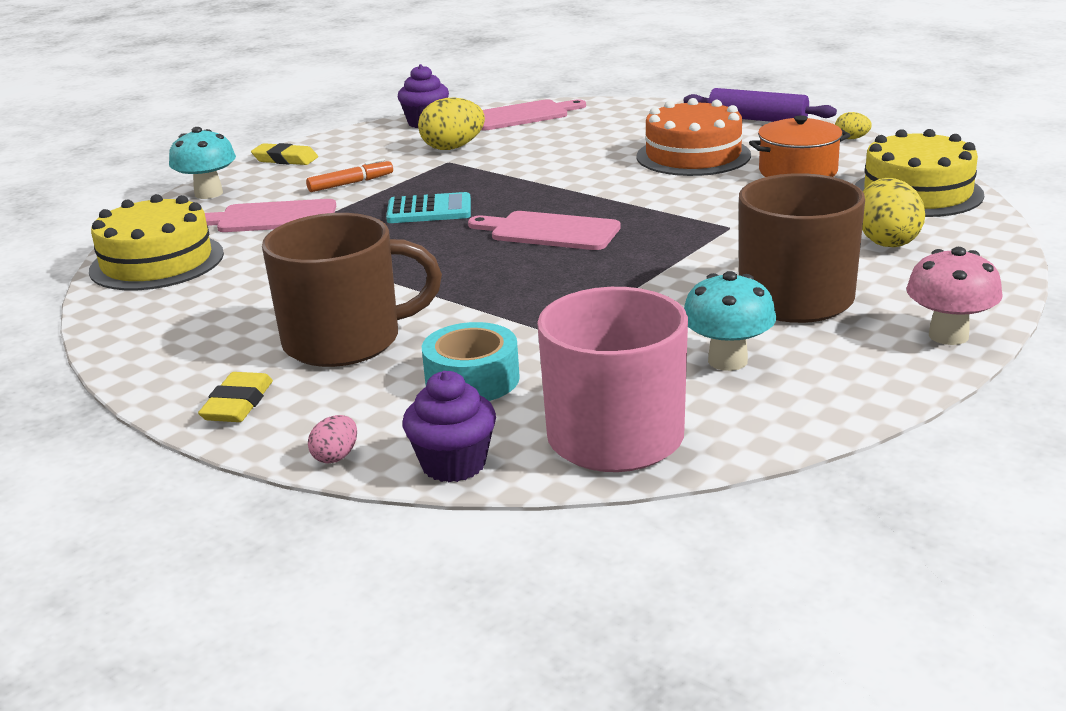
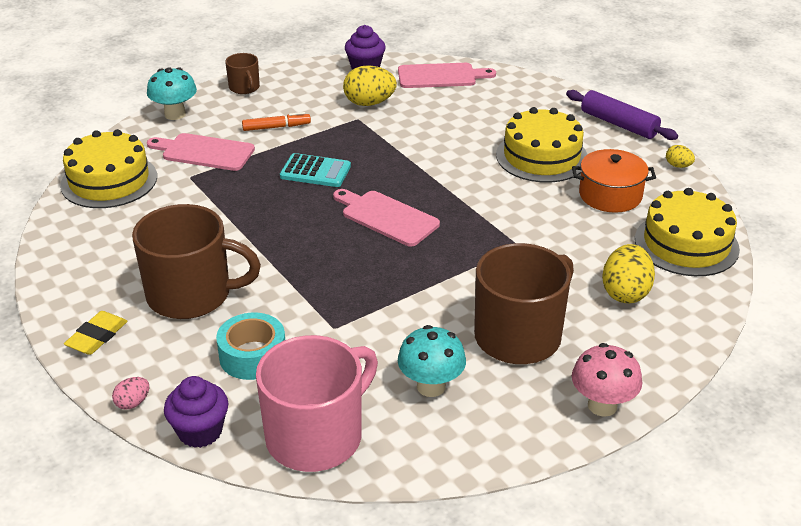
camera: 15 degrees right, 10 degrees up
(285, 159) = (244, 88): yellow eraser -> brown mug
(693, 156) = (541, 156): orange cake -> yellow cake

